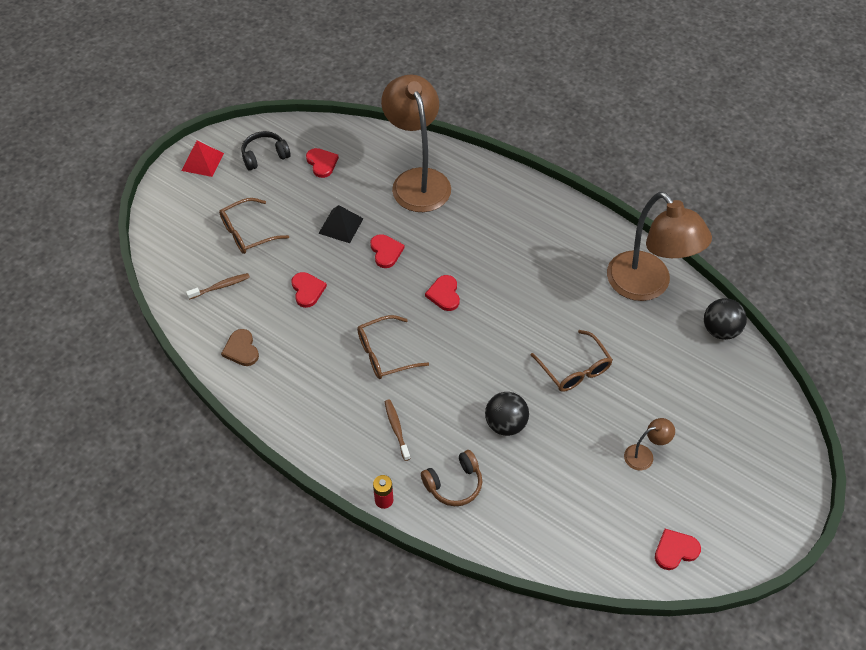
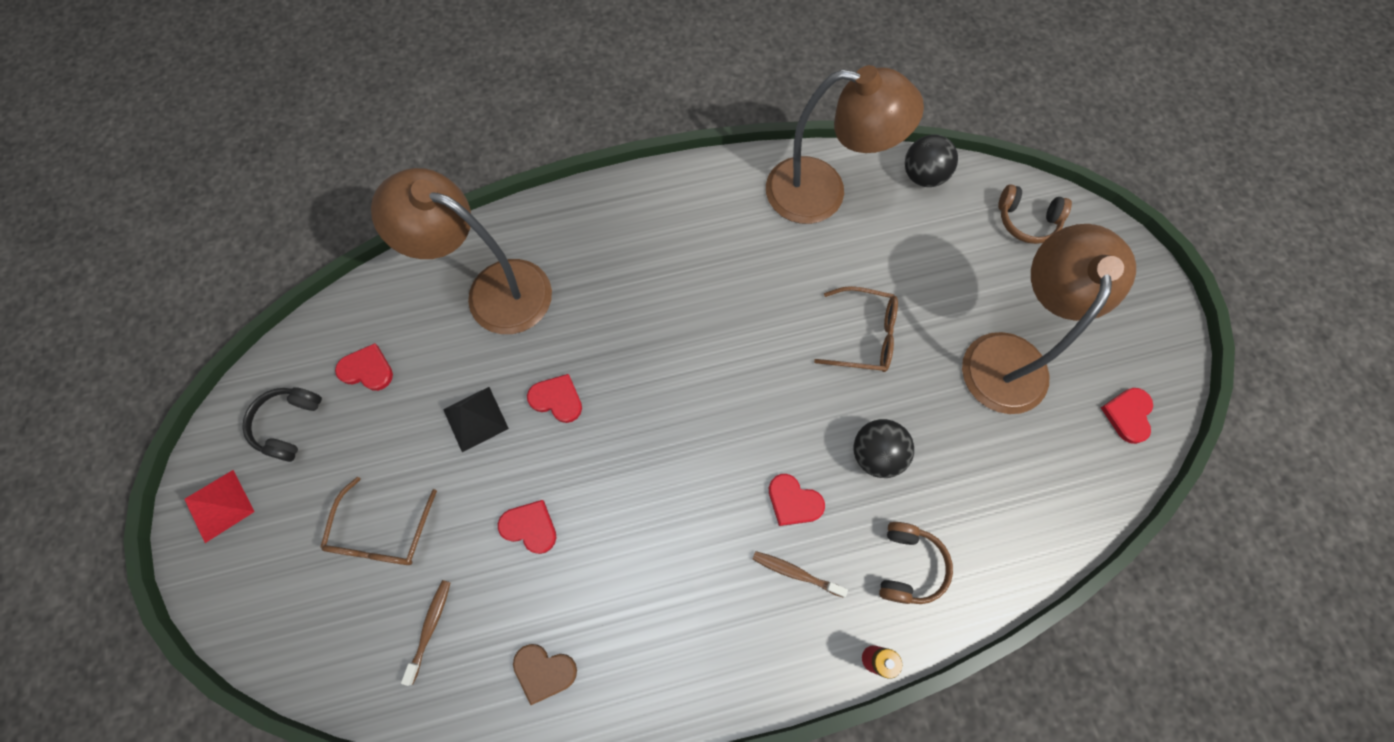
camera: 50 degrees left, 15 degrees up
(385, 353) = (690, 507): brown glasses -> none
(444, 294) = (667, 384): red heart -> red heart (793, 501)
(644, 455) = (1008, 355): brown lamp -> brown lamp, size x2.40
(754, 408) = (1026, 221): none -> brown headphones

